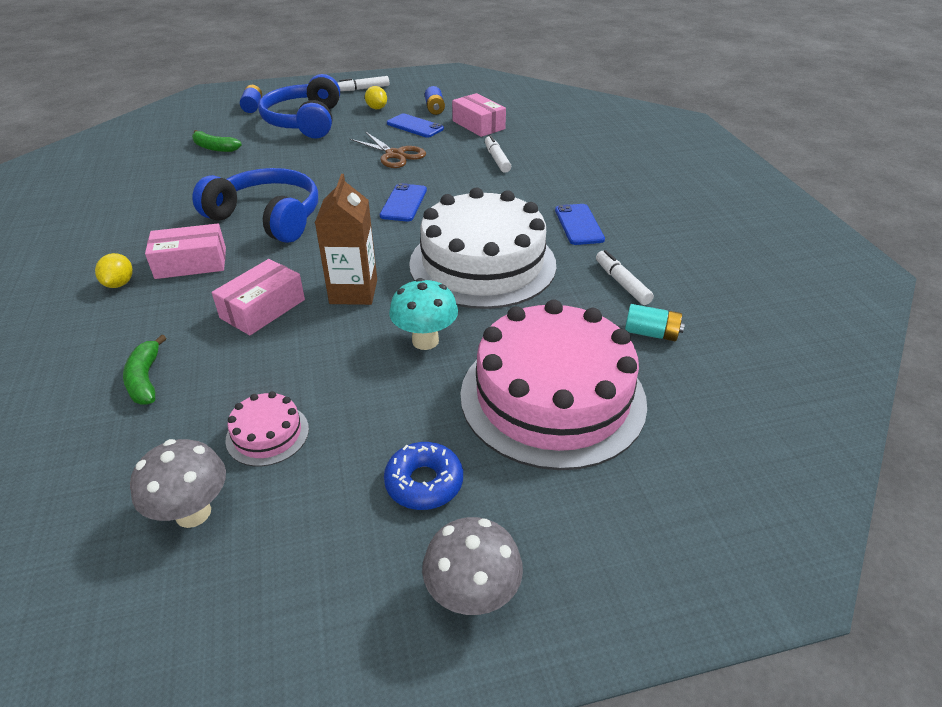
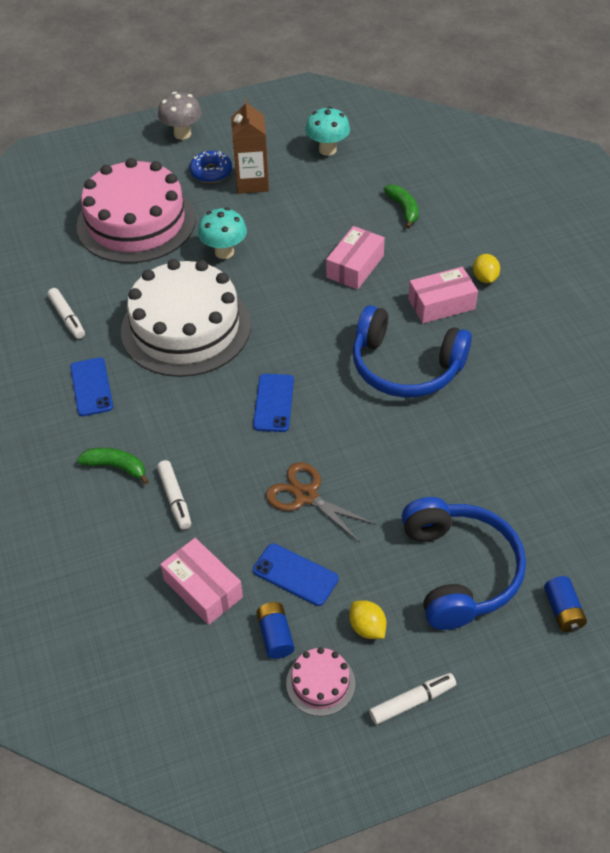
camera: 175 degrees right, 10 degrees up
(193, 513) = (327, 150): grey mushroom -> turquoise mushroom
(214, 148) = (543, 488): green banana -> green banana (116, 467)
(267, 434) = (307, 186): pink cake -> pink cake (320, 683)
(353, 292) = (290, 288): brown carton -> brown carton (252, 182)
(651, 333) = (57, 273): turquoise battery -> none

